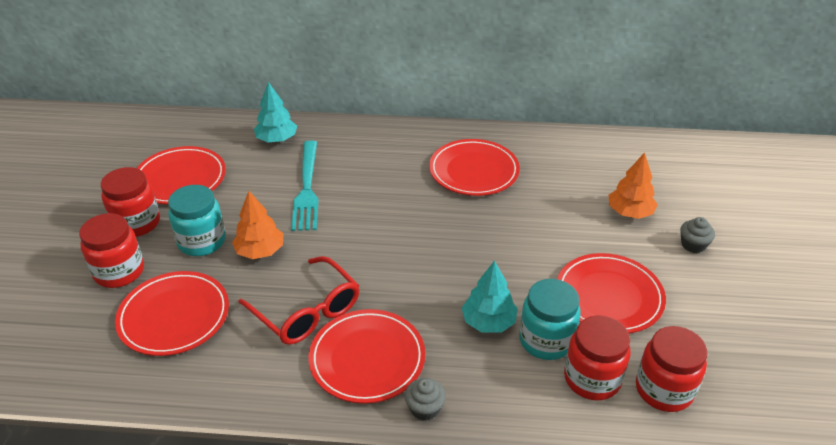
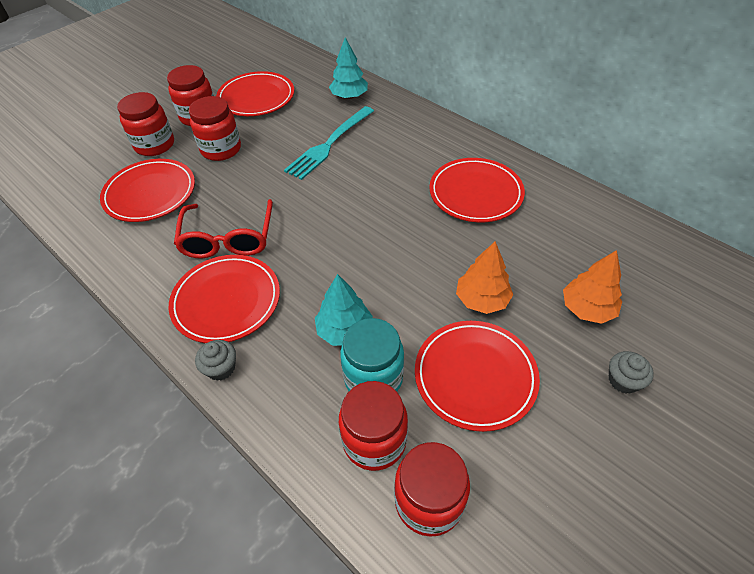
camera: 40 degrees right, 10 degrees up
(202, 241) = (221, 149): turquoise jar -> red jar
(260, 251) = (248, 176): orange tree -> orange tree (482, 299)

